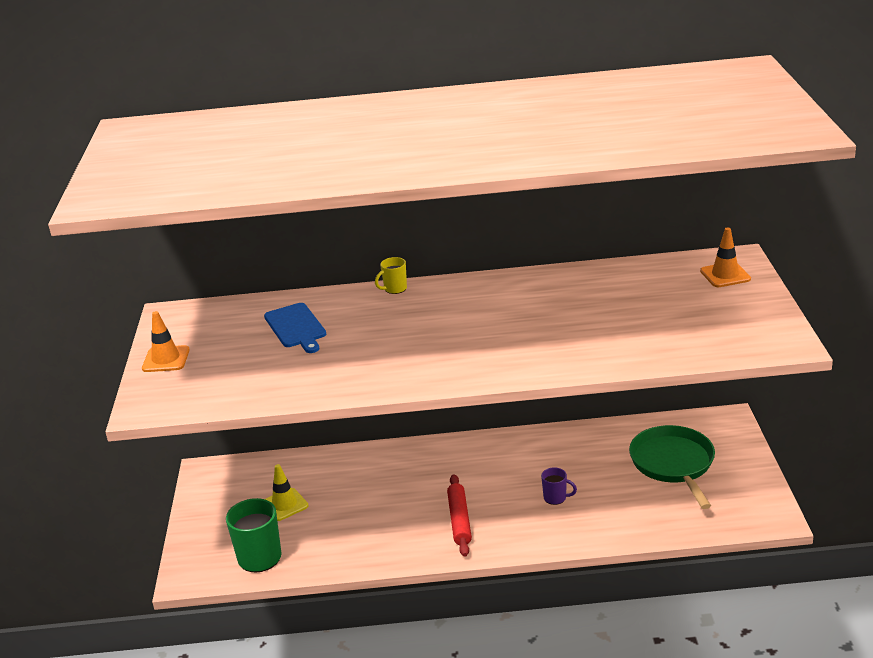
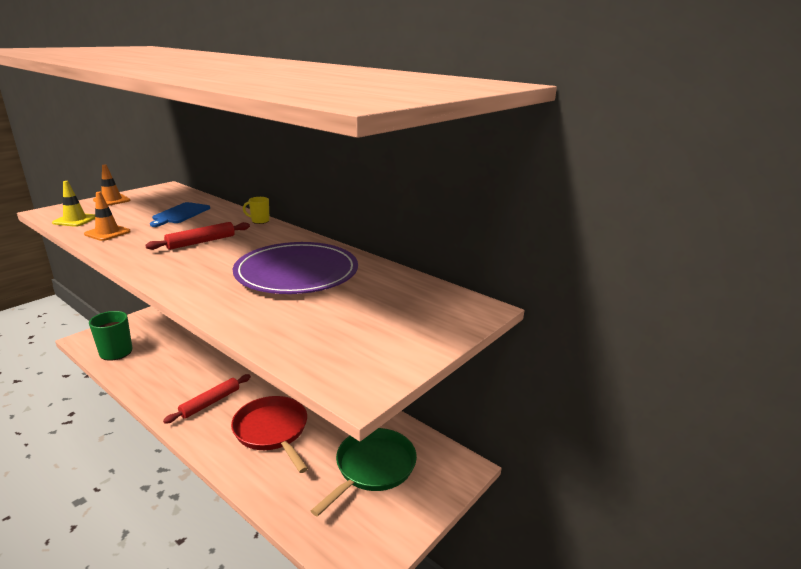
camera: 40 degrees right, 5 degrees down
(284, 505) = (174, 336): yellow traffic cone -> yellow traffic cone (75, 220)
(410, 335) = (201, 242): none -> red rolling pin
(555, 498) = (272, 431): purple mug -> red pan
(562, 309) = (297, 273): none -> purple plate
(725, 275) = (443, 313): orange traffic cone -> orange traffic cone (107, 233)

